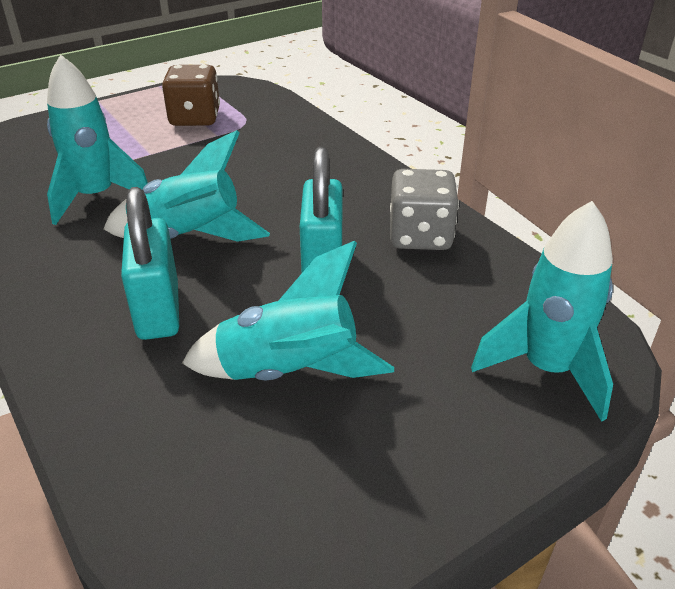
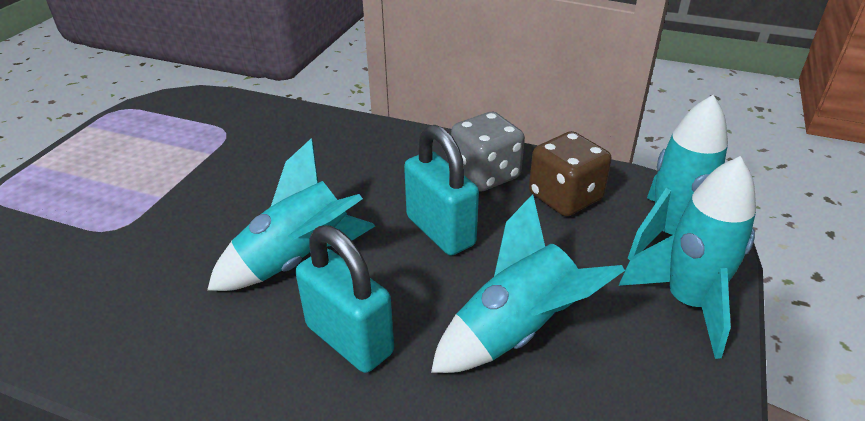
camera: 35 degrees left, 0 degrees up
(96, 197) = (154, 263): turquoise rocket -> turquoise rocket (688, 303)
(195, 118) = (169, 145): brown dice -> brown dice (565, 197)

